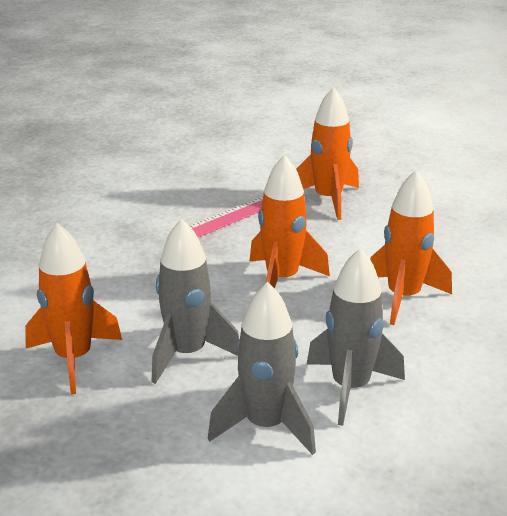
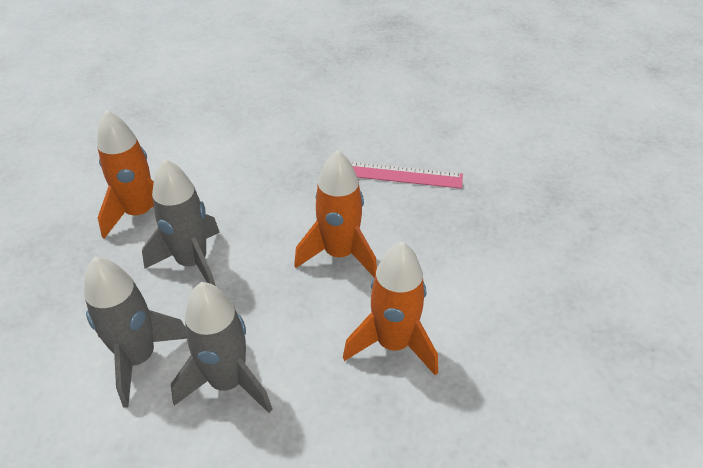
camera: 50 degrees right, 15 degrees up
(328, 199) = (492, 210): orange rocket -> none

